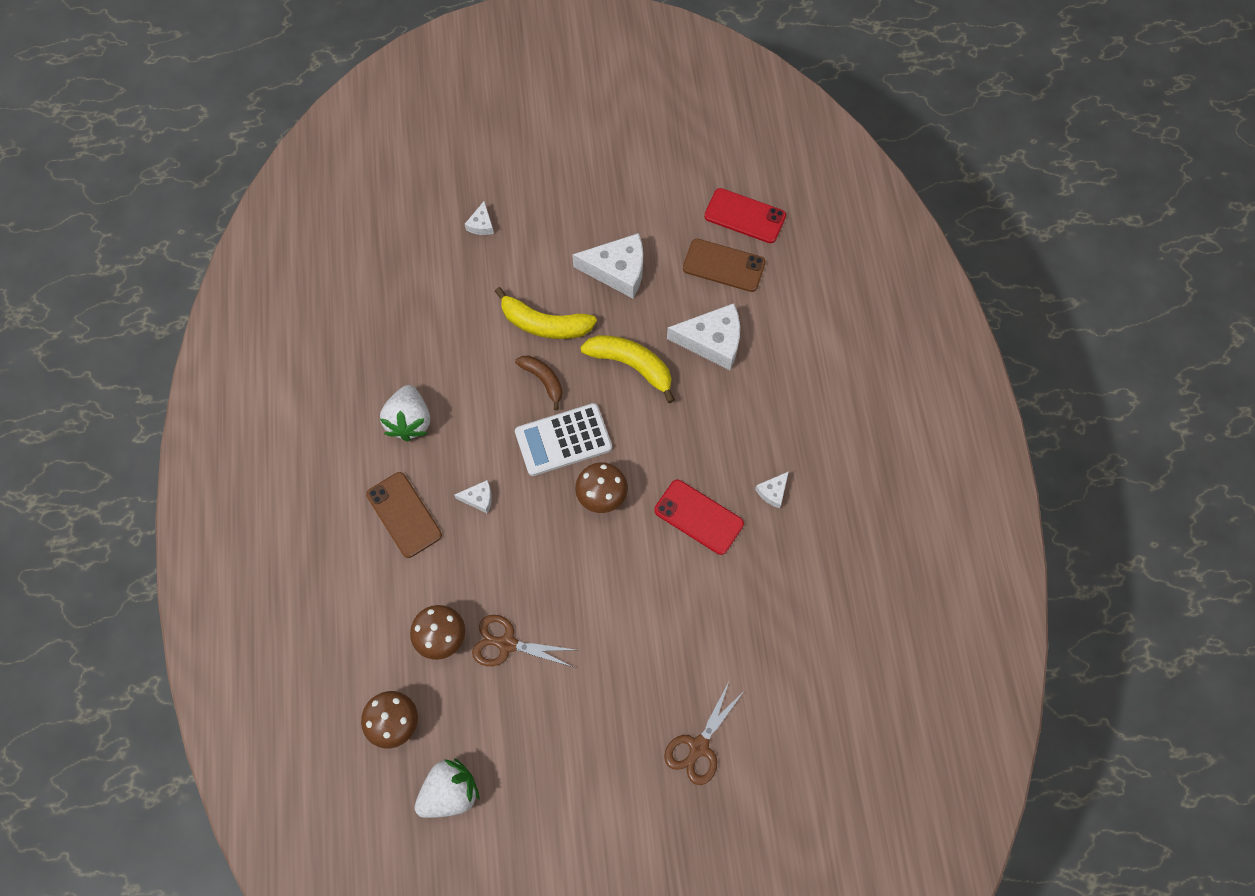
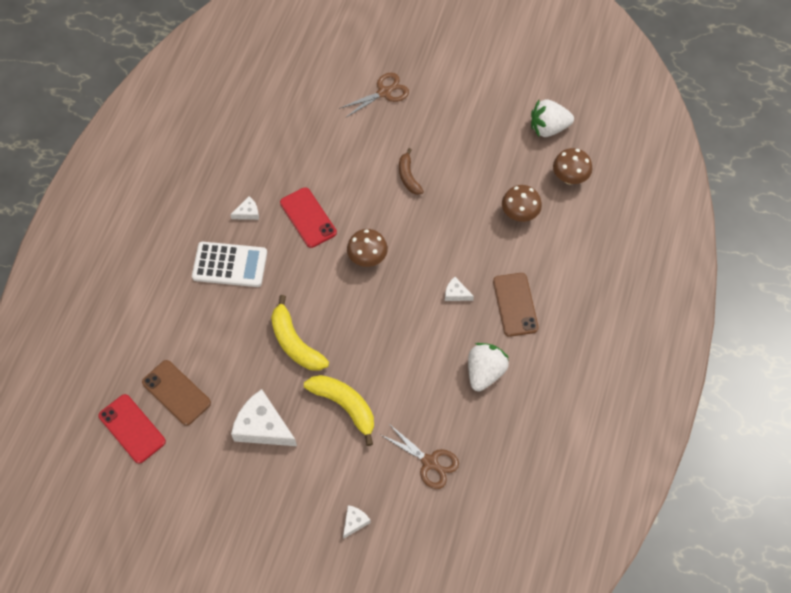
camera: 155 degrees left, 5 degrees down
(506, 644) = (477, 194): brown scissors -> brown scissors (430, 462)
(543, 380) = (368, 360): brown banana -> brown banana (408, 177)
(563, 440) = (375, 309): white calculator -> white calculator (230, 265)
(712, 341) = (223, 335): white cheese -> none

